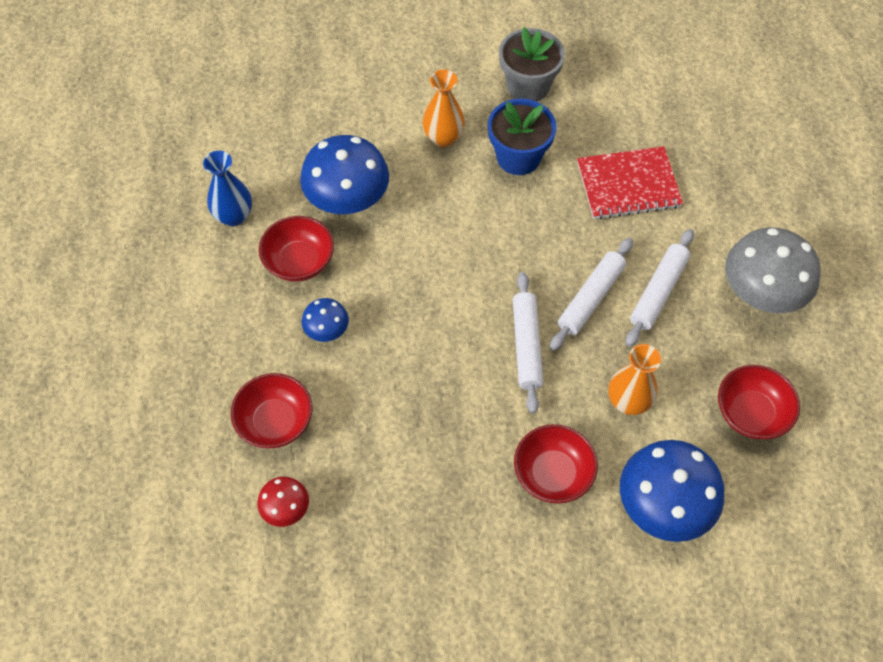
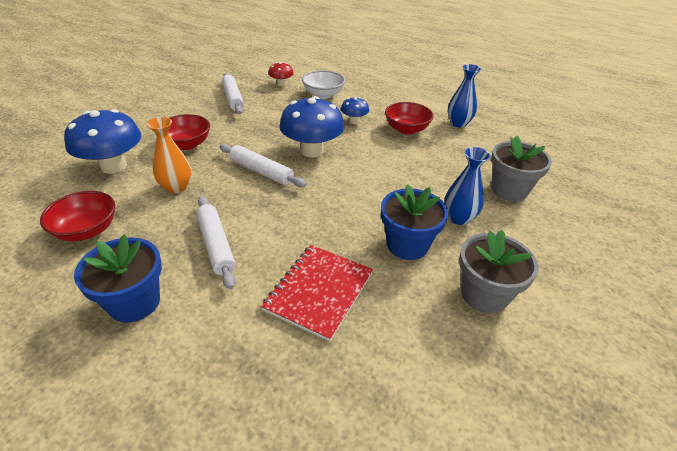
camera: 125 degrees right, 20 degrees down
(275, 422) = (323, 94): red bowl -> white bowl
(347, 200) = (436, 159): blue mushroom -> blue mushroom (312, 150)
(356, 117) = (509, 190): none -> grey flower pot
(443, 138) = (459, 218): orange vase -> blue vase
(591, 298) = (255, 212): white rolling pin -> white rolling pin (233, 98)
(760, 293) = (134, 302): grey mushroom -> blue flower pot

